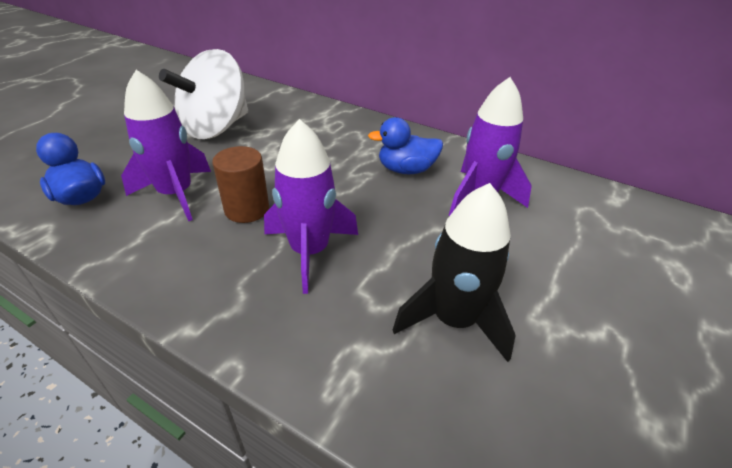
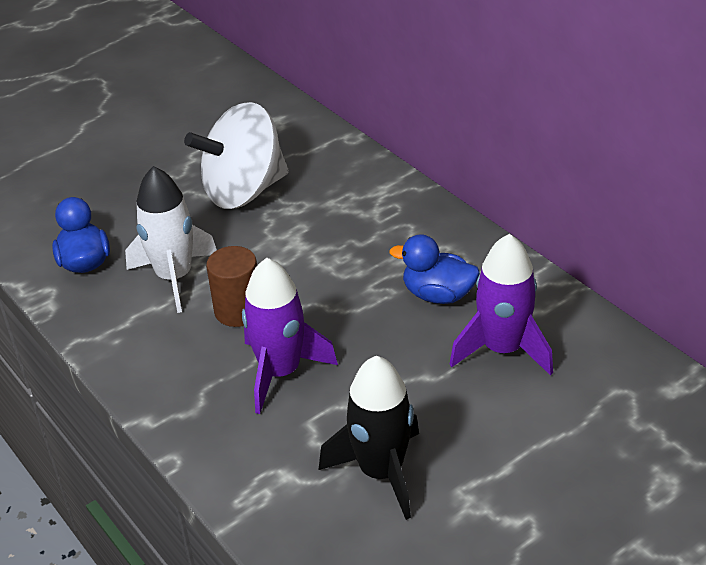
camera: 25 degrees right, 0 degrees up
(176, 194) = (174, 277): purple rocket -> white rocket

